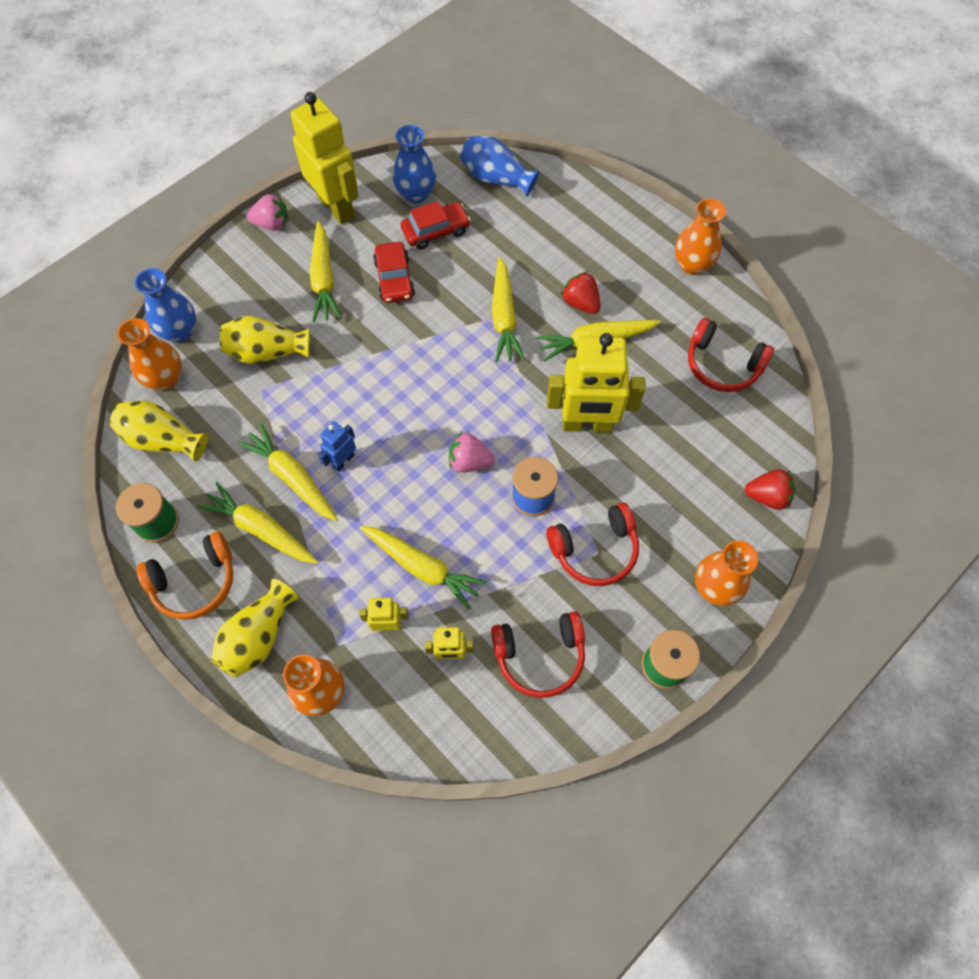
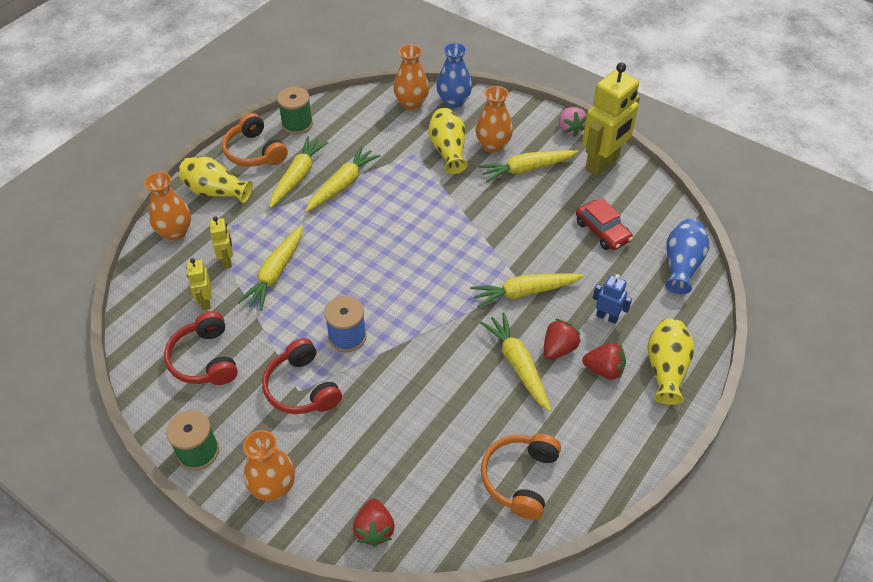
camera: 80 degrees right, 15 degrees down
(163, 440) = (361, 113): yellow vase -> yellow vase (666, 369)
(343, 460) = (361, 211): blue robot -> blue robot (607, 317)
(394, 279) = (541, 212): red car -> none
(416, 194) = (638, 211): blue vase -> none
(469, 462) = (373, 289): pink strawberry -> none
(587, 424) = (426, 368): yellow robot -> none
(611, 272) = (604, 370): none -> red strawberry
(692, 265) = (638, 441): orange vase -> orange vase (493, 145)
(722, 365) = (520, 478): red headphones -> orange headphones

